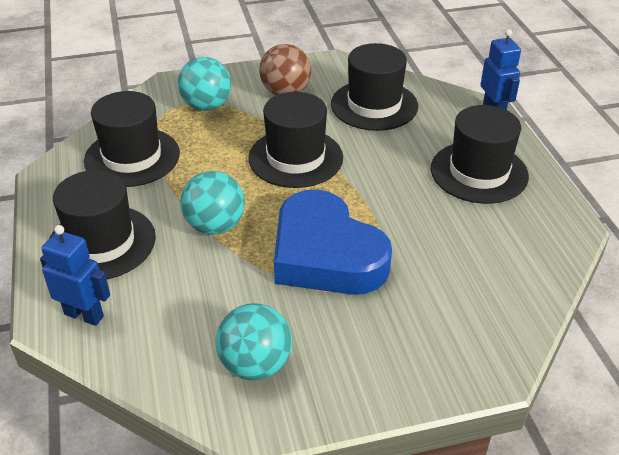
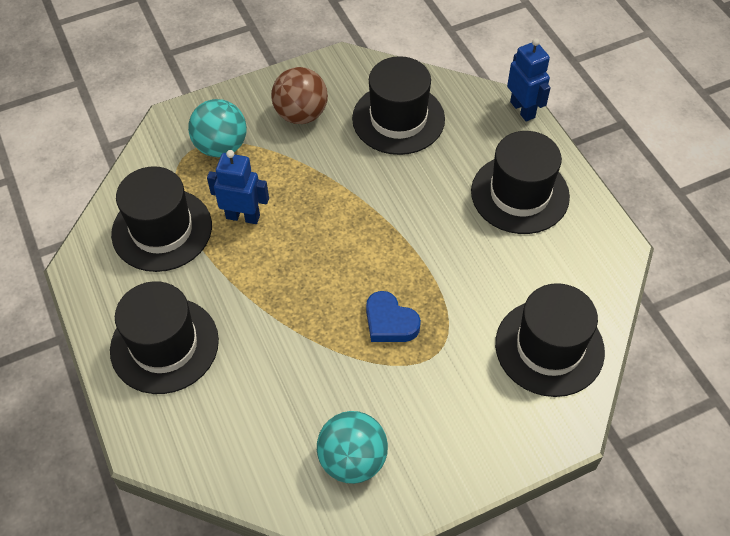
camera: 10 degrees left, 15 degrees up
(84, 315) = (174, 433): blue robot -> blue robot (243, 216)
(215, 226) = (273, 305): turquoise ball -> none
(295, 158) = (332, 204): black hat -> black hat (549, 347)
(326, 254) = (390, 322): blue heart -> blue heart, size x0.46

